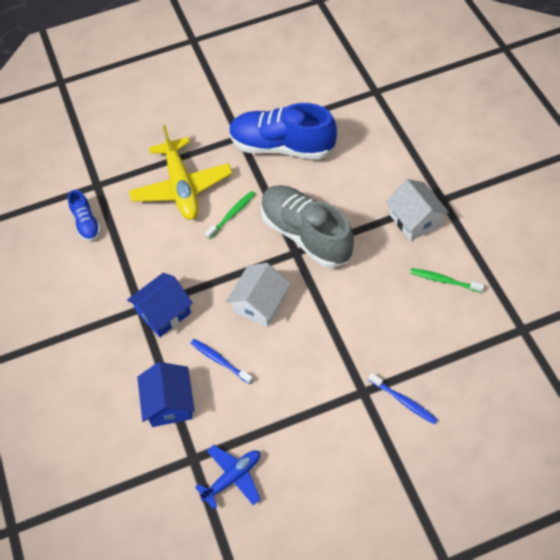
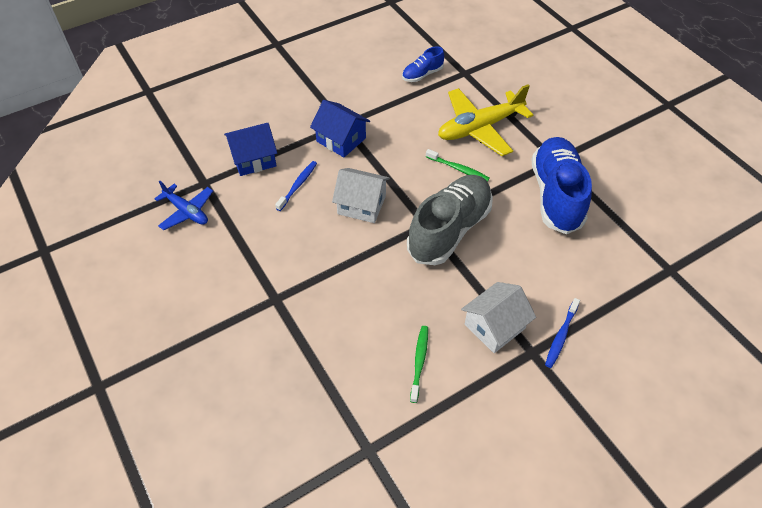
camera: 75 degrees right, 5 degrees down
(404, 401) = (267, 335): blue toothbrush -> blue toothbrush (561, 336)

